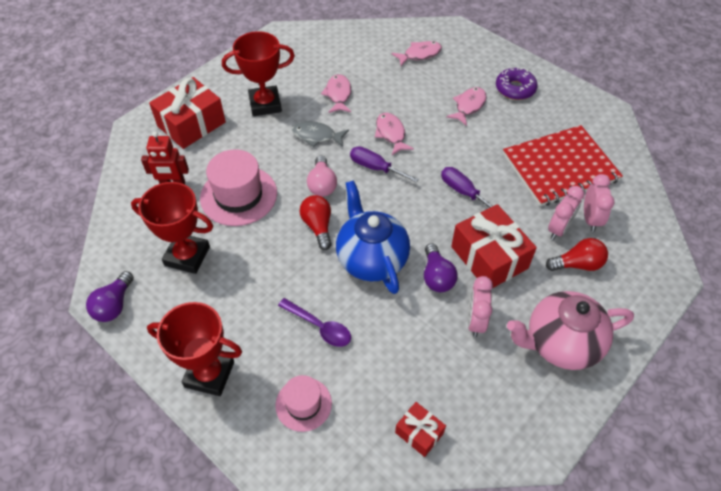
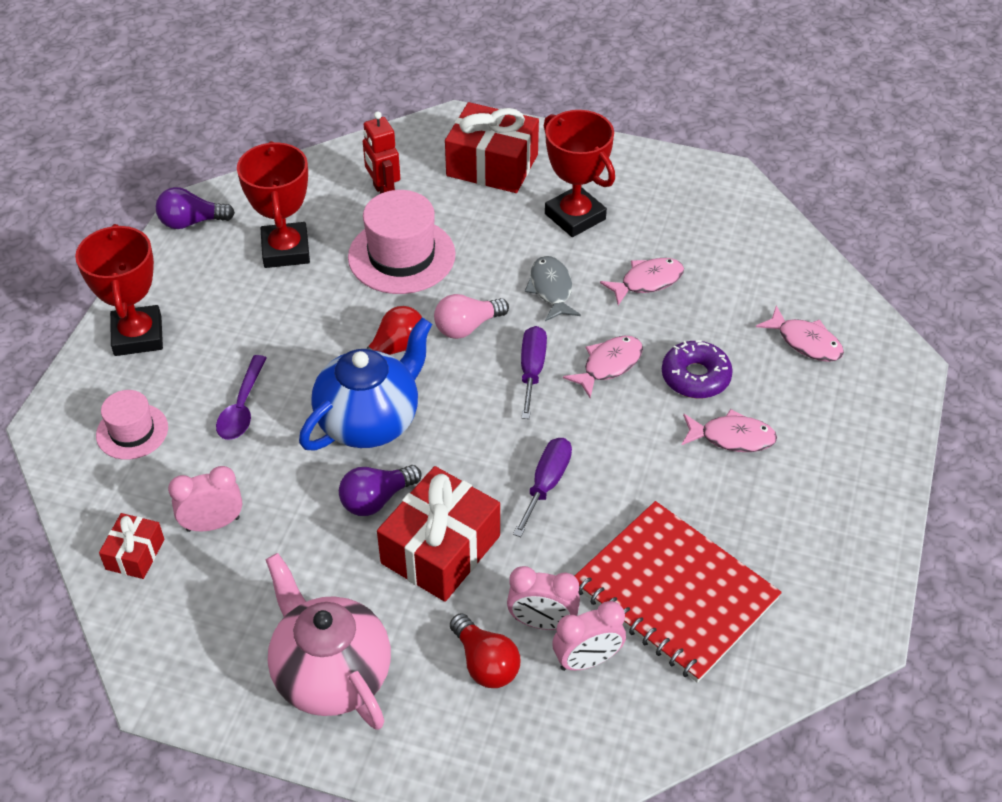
camera: 65 degrees right, 5 degrees down
(475, 321) = (324, 564): pink clock -> pink clock (213, 524)
(515, 89) = (817, 486): purple donut -> purple donut (695, 377)

